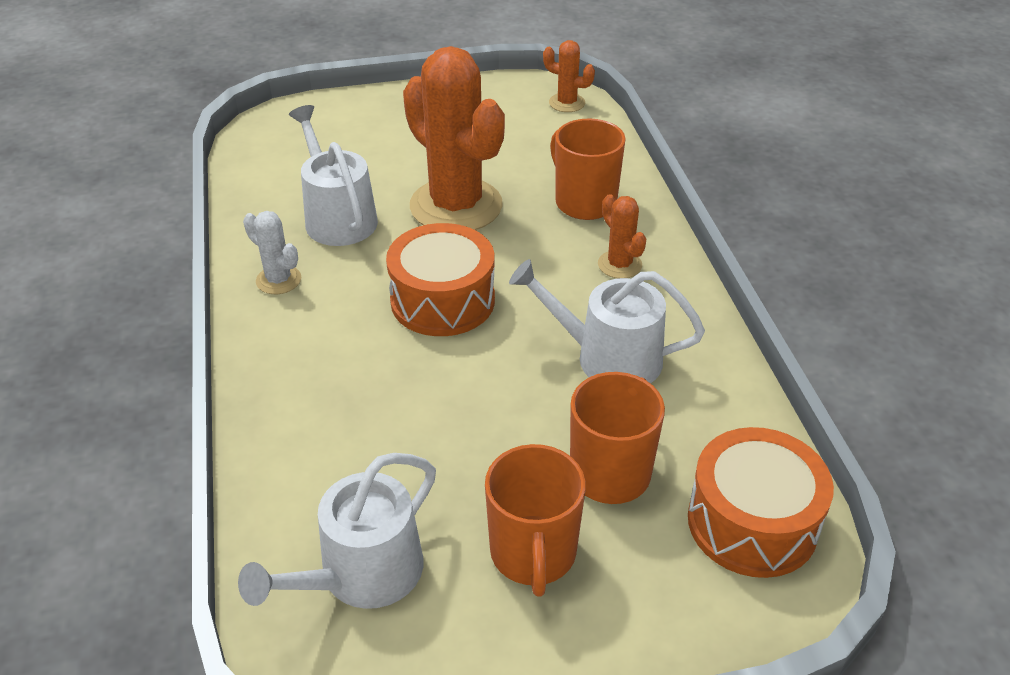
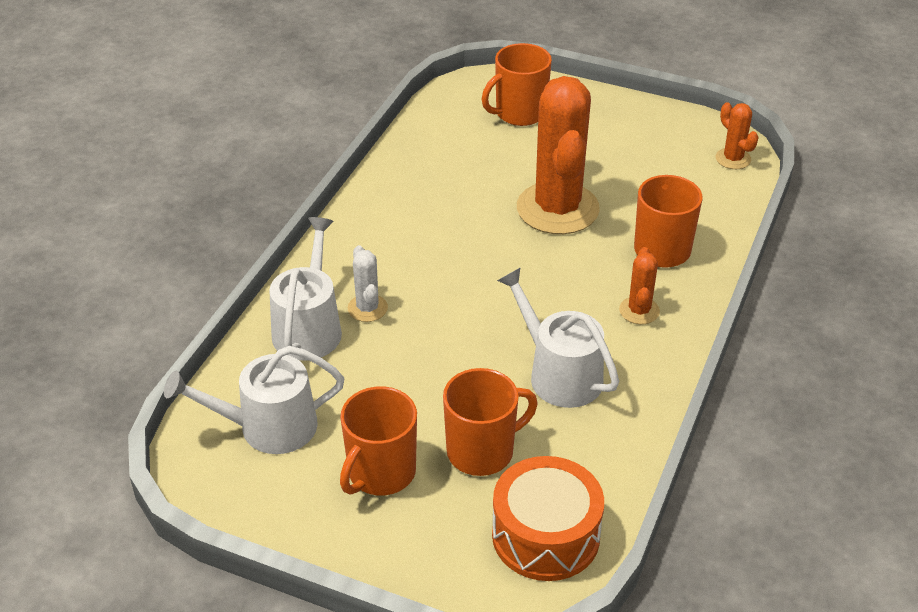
camera: 35 degrees right, 0 degrees up
(278, 280) = (382, 209): white cactus -> white cactus (367, 308)
(335, 135) = (519, 113): none -> orange mug
(337, 217) = (463, 180): white watering can -> white watering can (309, 327)
(442, 300) = (480, 276): orange drum -> none

